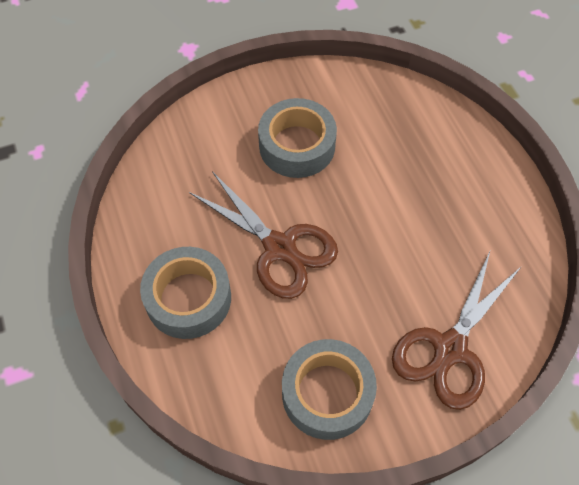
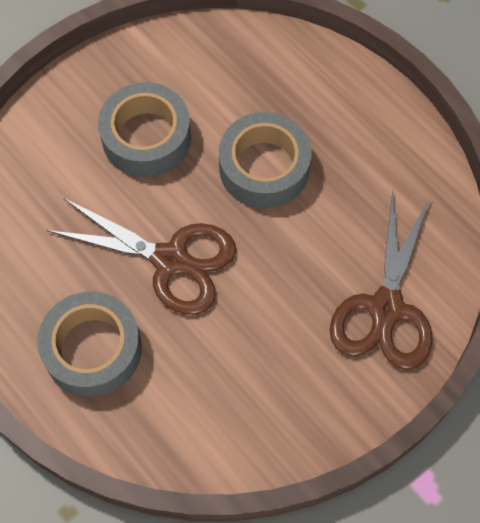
camera: 20 degrees left, 5 degrees up
(327, 393) = (278, 399): grey tape -> grey tape (264, 168)

